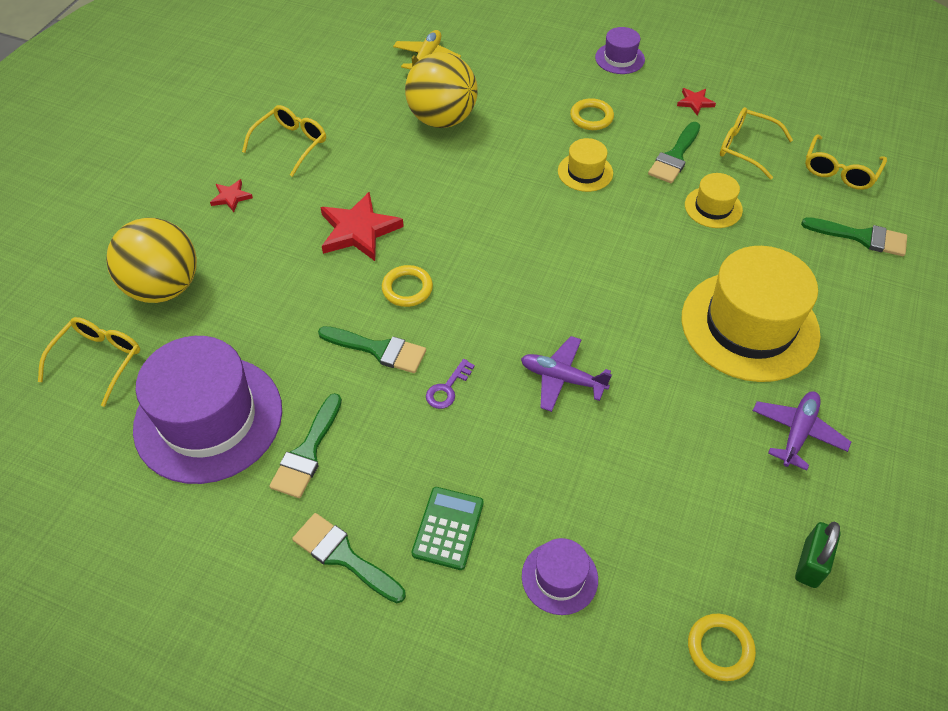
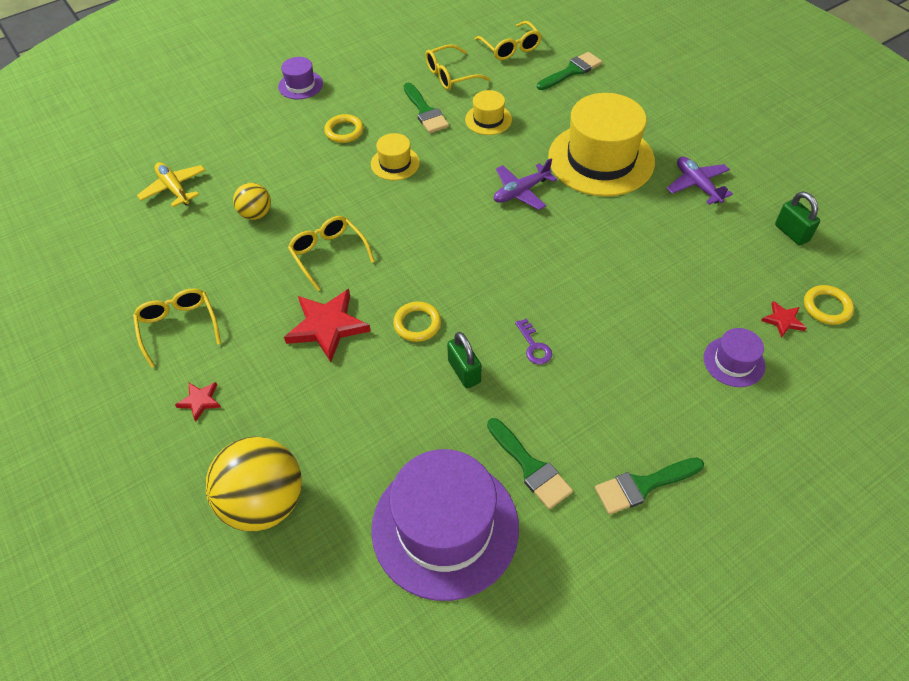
camera: 55 degrees left, 0 degrees up
(99, 360) = (308, 595): yellow glasses -> yellow glasses (328, 254)
(378, 350) = (464, 372): green brush -> green padlock
(442, 119) = (256, 214): yellow ball -> yellow ball, size x0.52
(448, 528) = (657, 406): green calculator -> none
(562, 379) = (574, 275): purple plane -> purple plane (521, 192)
(695, 102) = (384, 74): red star -> red star (783, 320)

